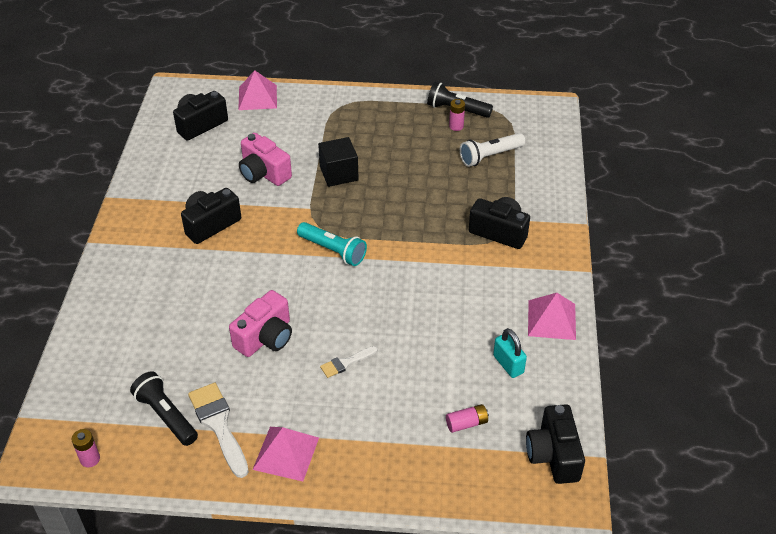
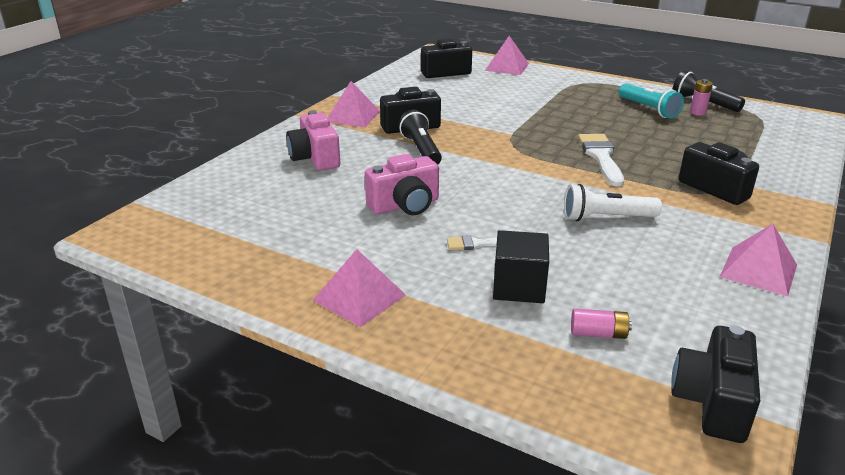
camera: 25 degrees right, 15 degrees down
(90, 459) = (163, 246): pink battery -> none
(148, 227) = (352, 116): none -> pink pyramid
(166, 416) = (261, 235): black flashlight -> black flashlight (421, 150)
(218, 425) = (306, 255): white brush -> white brush (601, 157)
(263, 173) = (482, 106): pink camera -> pink camera (315, 158)
(333, 250) = (517, 164): turquoise flashlight -> turquoise flashlight (648, 109)
(339, 173) = (555, 119): black cube -> black cube (519, 287)
(490, 156) = (728, 136): white flashlight -> white flashlight (606, 218)
(508, 364) = (681, 295): turquoise padlock -> none

